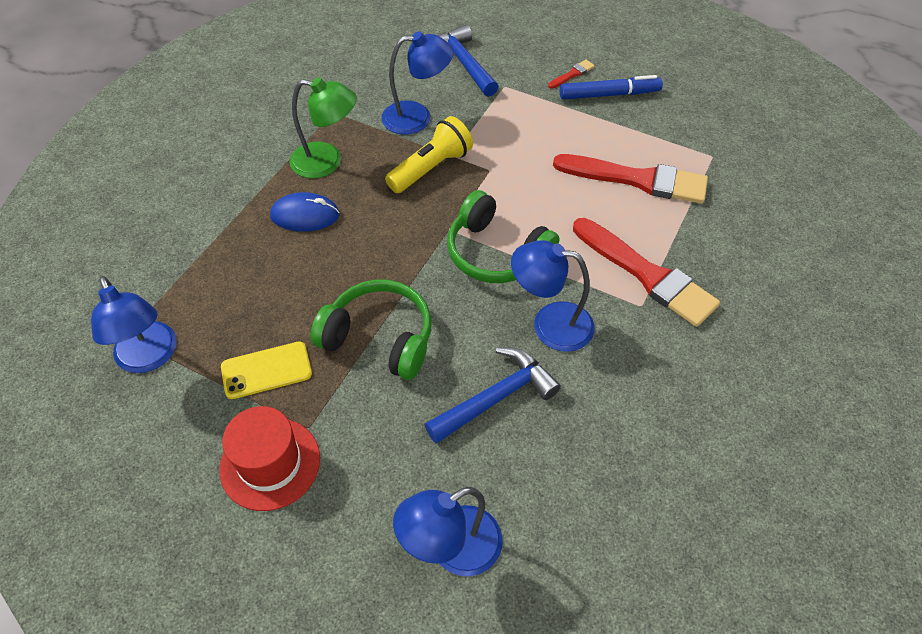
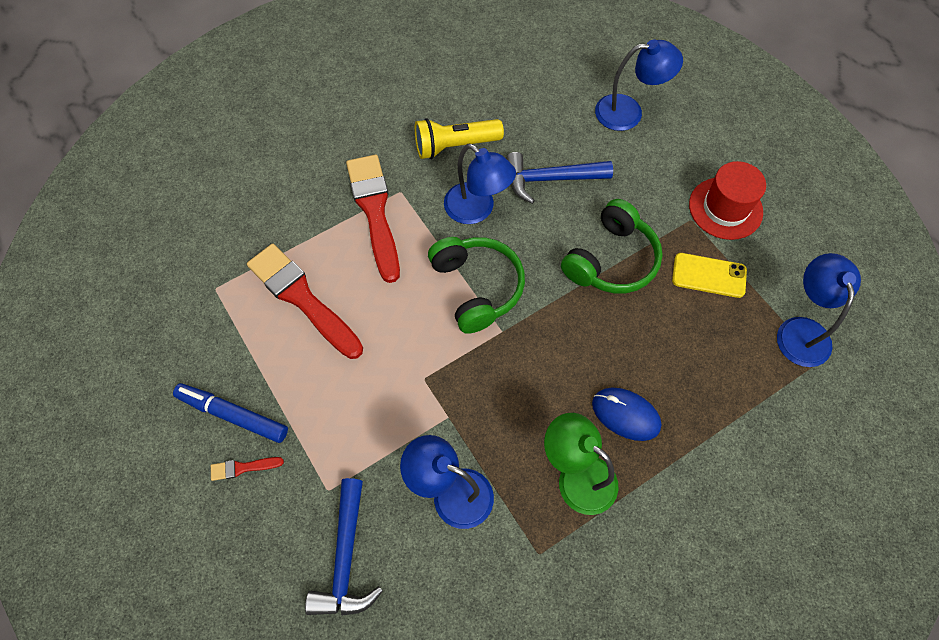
camera: 150 degrees left, 10 degrees up
(379, 338) = (611, 260): green headphones -> green headphones turned 105 degrees counterclockwise
(431, 168) = (477, 411): yellow flashlight -> yellow flashlight (455, 146)

